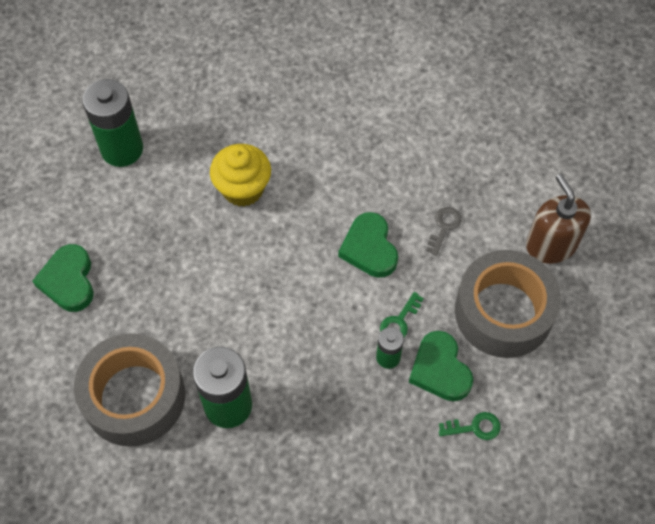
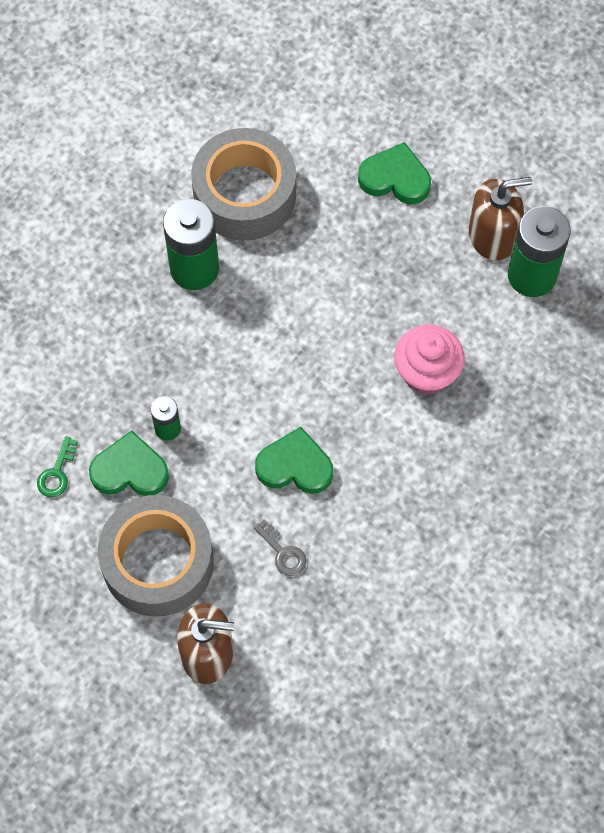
camera: 115 degrees right, 5 degrees up
(96, 188) = (492, 236): none -> brown soap dispenser
(243, 189) = (426, 373): yellow cupcake -> pink cupcake
(399, 321) = (200, 457): green key -> none

